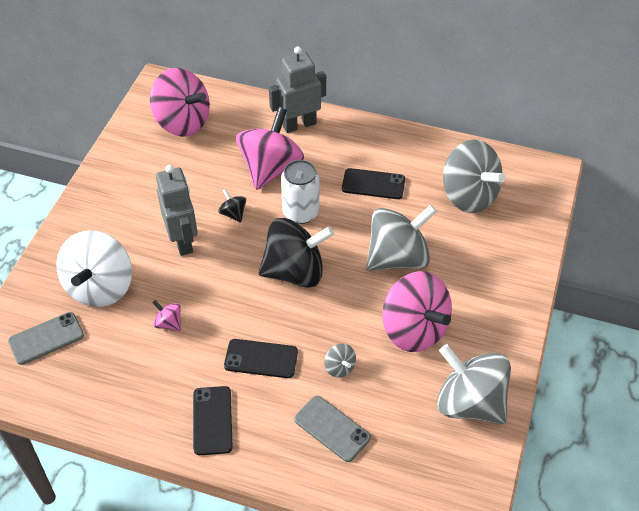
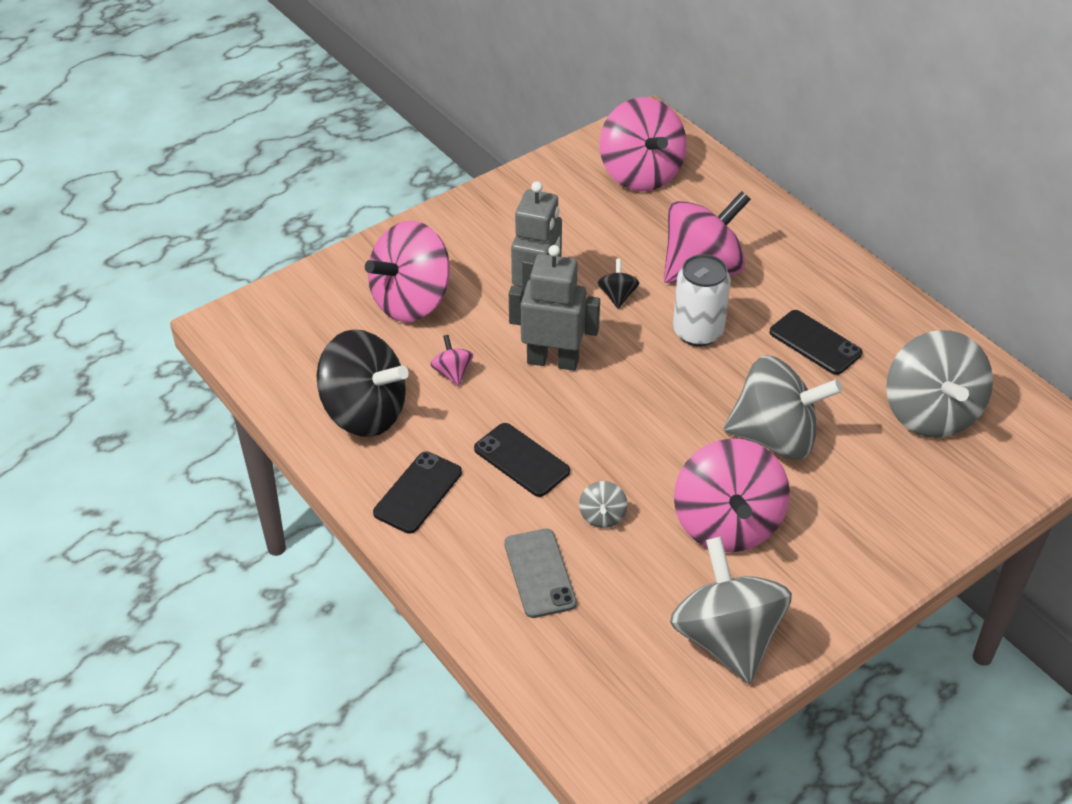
camera: 35 degrees right, 5 degrees down
(46, 338) = (318, 323): grey phone -> none
(100, 287) = (411, 301): white spinning top -> pink spinning top
(295, 272) = (637, 391): black spinning top -> black spinning top (364, 413)
(299, 125) = (778, 236): grey robot -> grey robot (553, 361)

